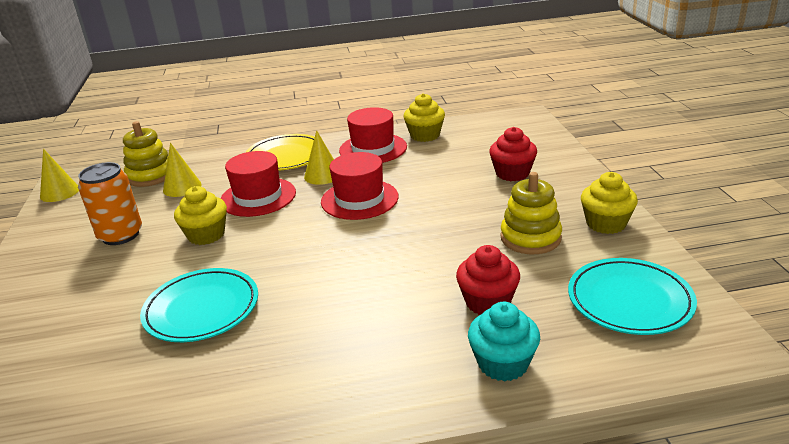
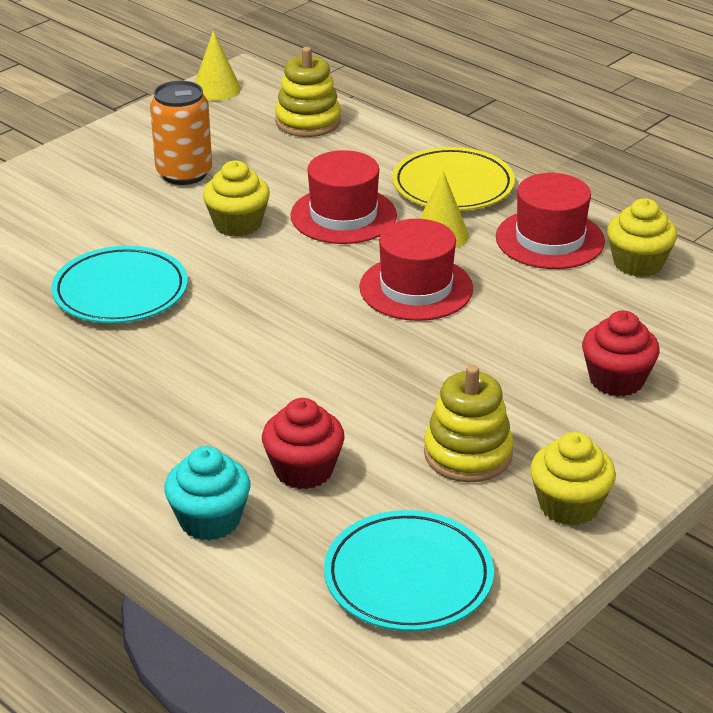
camera: 50 degrees right, 5 degrees up
(182, 187) = (308, 155): yellow cone -> none

